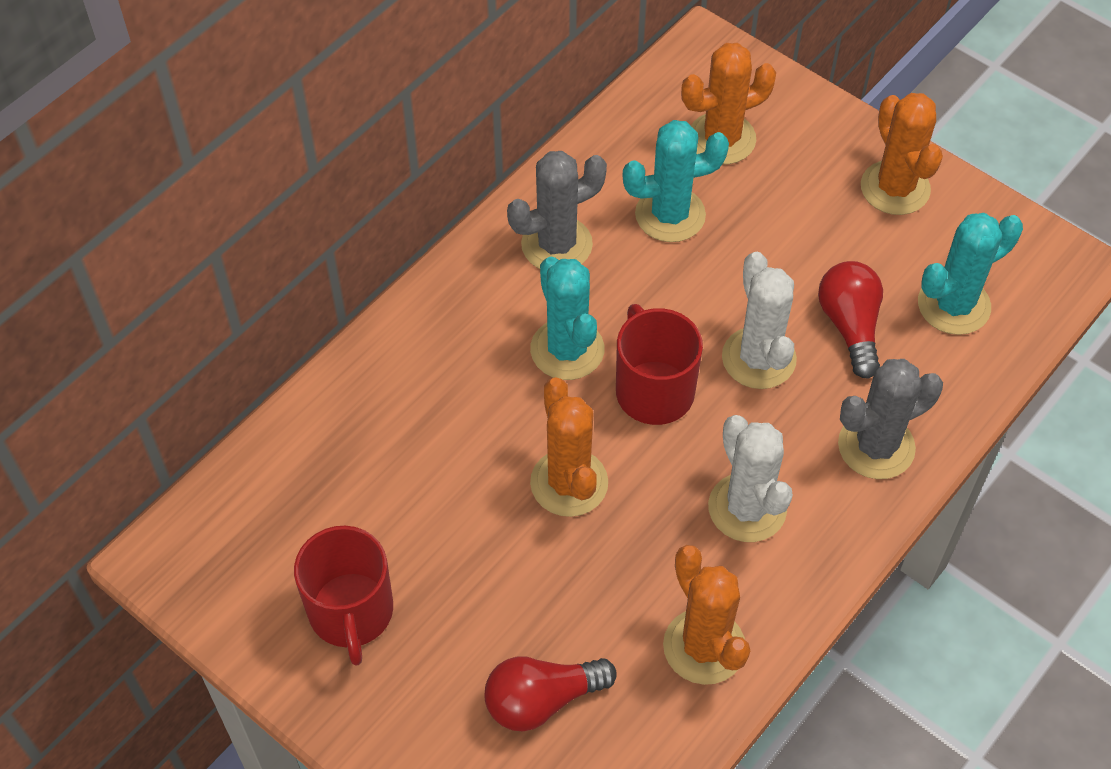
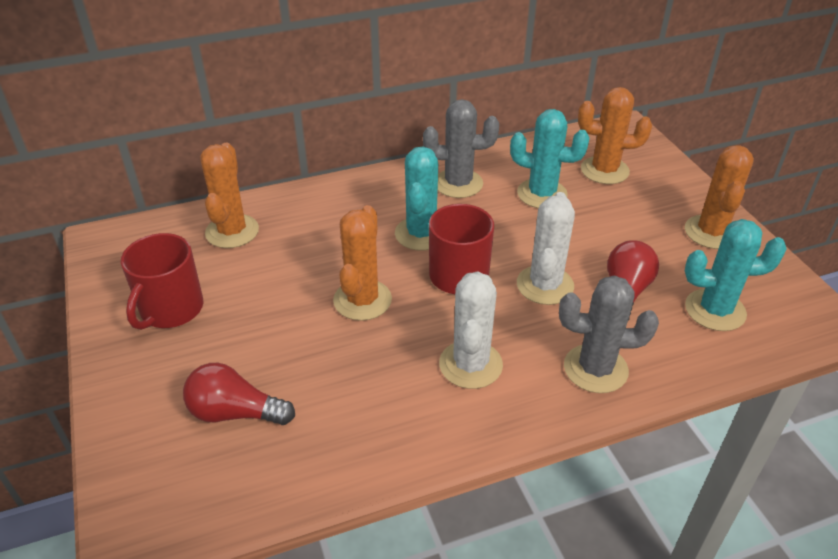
camera: 30 degrees right, 15 degrees down
(704, 647) = (371, 434): orange cactus -> orange cactus (232, 231)

